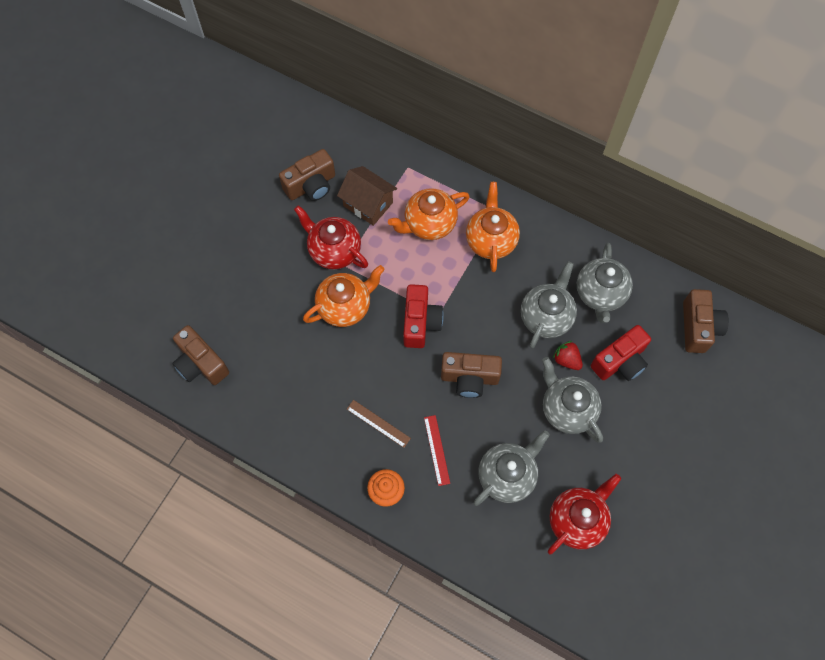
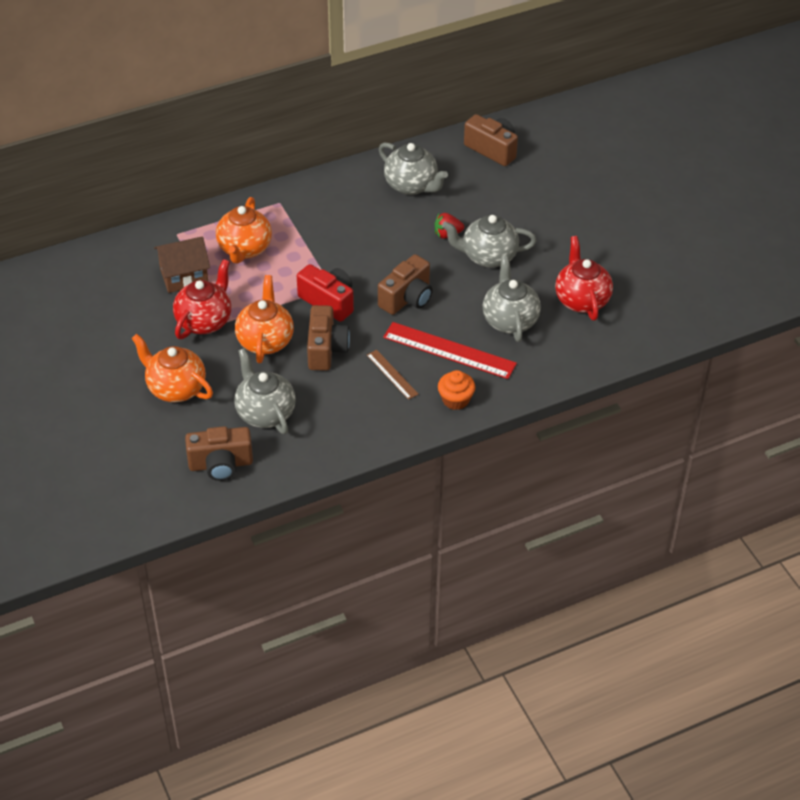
camera: 55 degrees left, 20 degrees down
(311, 185) = (125, 303): brown camera -> brown camera (326, 349)
(334, 250) = (204, 321): red teapot -> red teapot turned 135 degrees clockwise
(378, 423) = (392, 374): brown ruler -> brown ruler turned 75 degrees clockwise
(437, 450) = (449, 350): red ruler -> red ruler, size x1.88
(490, 240) = (299, 221): orange teapot -> orange teapot (175, 388)
(546, 316) = (399, 225): grey teapot -> grey teapot (265, 413)
(620, 361) = (478, 206): red camera -> none

